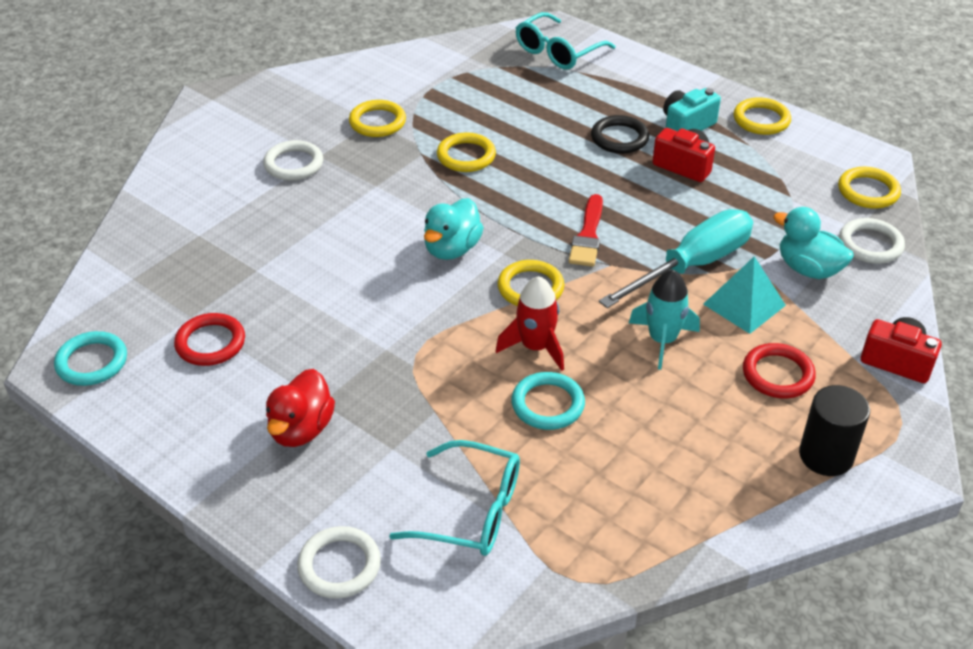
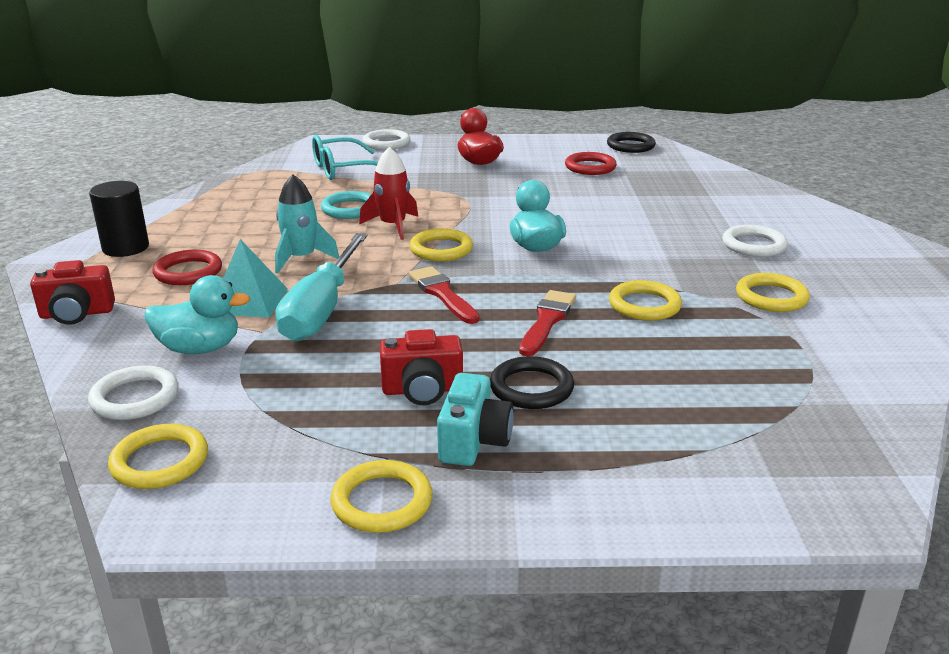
camera: 140 degrees right, 15 degrees down
(92, 362) = (630, 146): turquoise ring -> black ring
(547, 176) = (547, 321): none -> red brush
(558, 52) = (779, 468): turquoise glasses -> none

